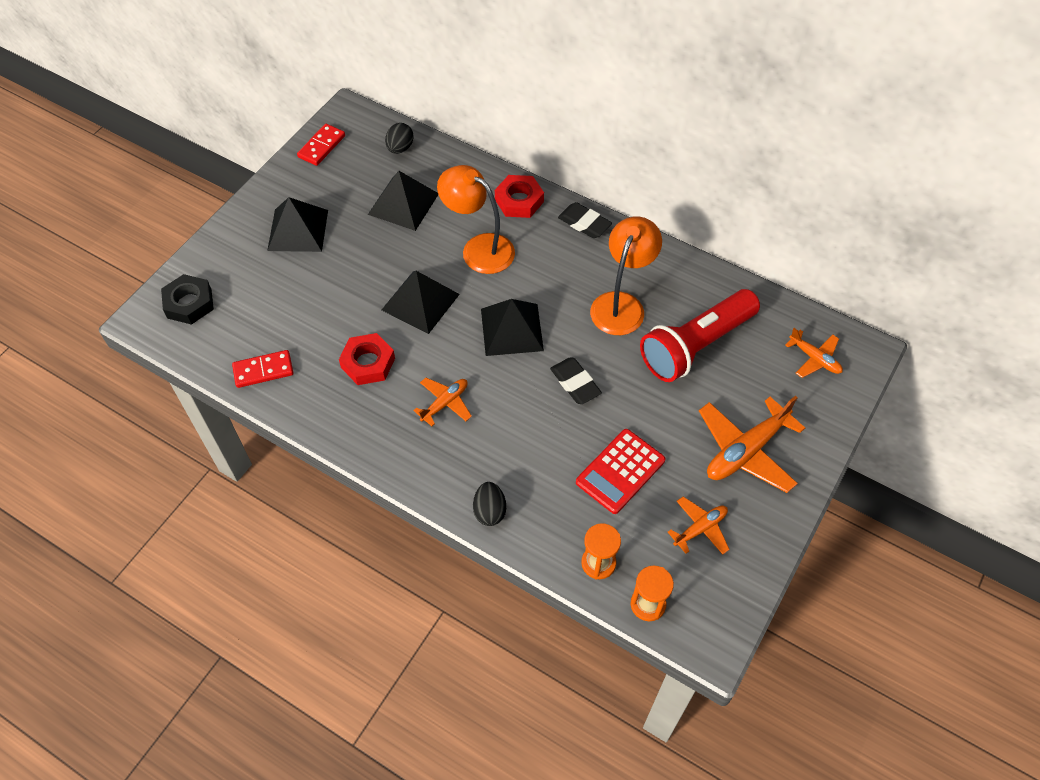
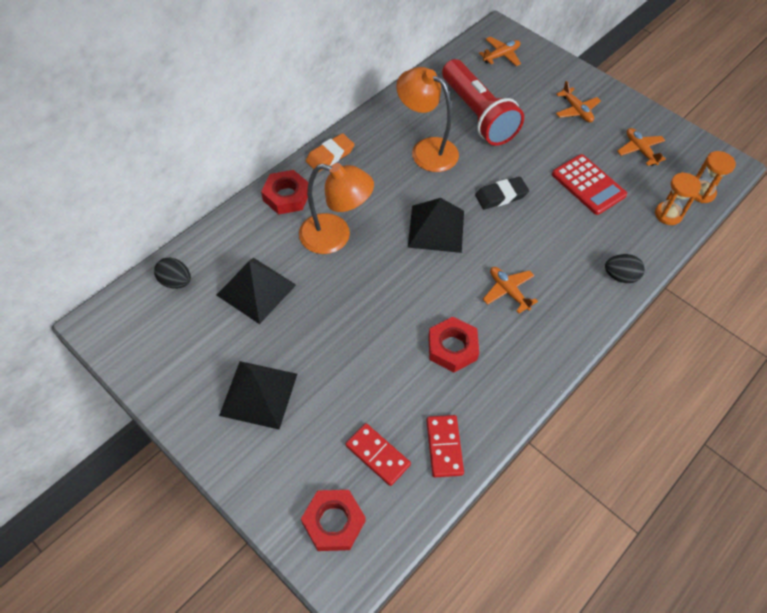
camera: 80 degrees left, 0 degrees up
(189, 303) = (333, 522): black nut -> red nut
(321, 146) = (140, 357): red domino -> red domino (377, 455)
(420, 302) = (388, 293): black pyramid -> none
(479, 248) = (335, 236): orange lamp -> orange lamp turned 120 degrees counterclockwise
(584, 223) = (330, 155): black eraser -> orange eraser
(746, 451) = (576, 110): orange plane -> orange plane, size x0.56

